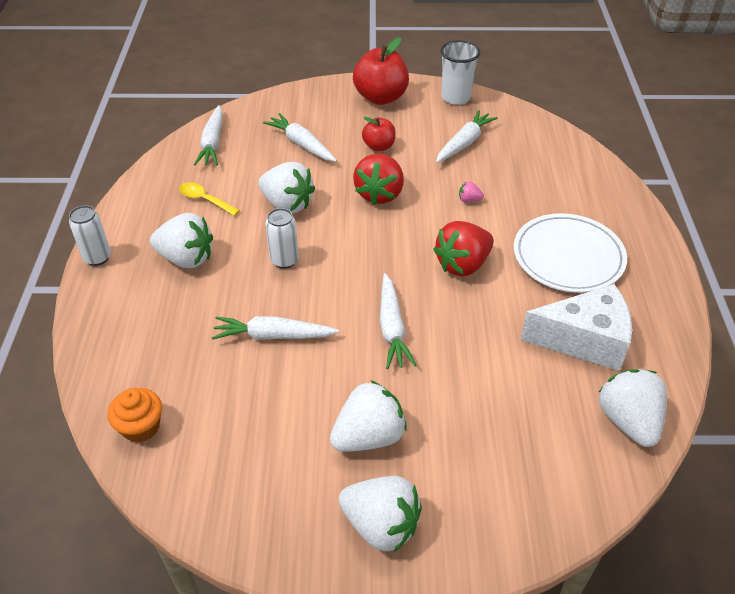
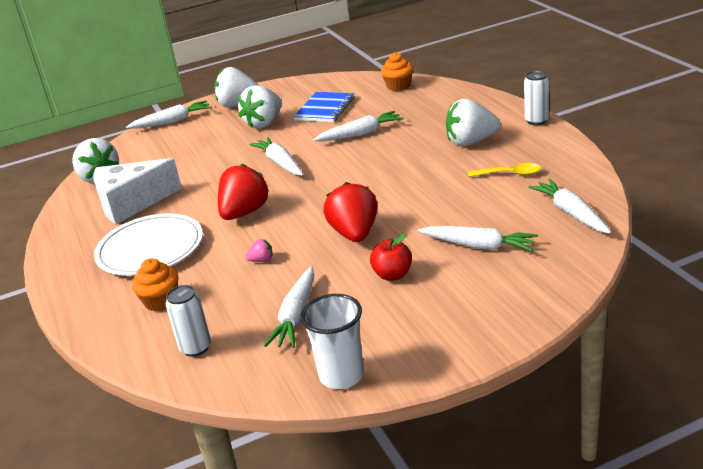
camera: 160 degrees right, 15 degrees down
(272, 424) = (325, 109): none -> blue notebook
(284, 260) = (394, 166): white can -> white can (195, 348)
(287, 204) = (433, 196): white strawberry -> none
(381, 97) = (443, 335): red apple -> none
(502, 534) = (172, 122): none -> white carrot
(564, 194) = (161, 301): none -> orange cupcake

